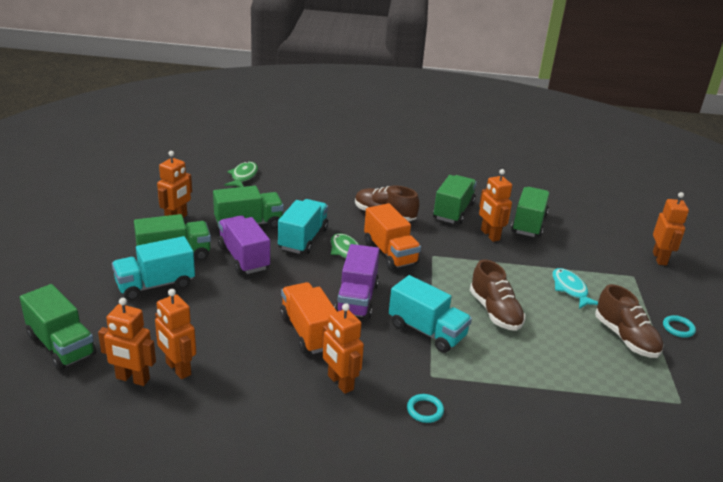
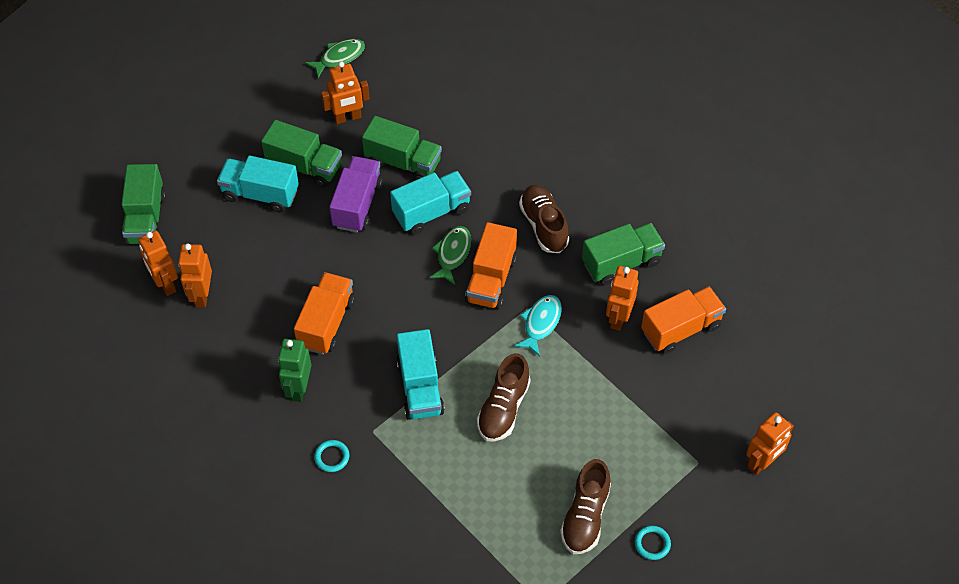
camera: 45 degrees right, 25 degrees up
(243, 176) = (464, 88): green fish -> green fish (339, 57)
(340, 383) = (299, 388): orange robot -> green robot
(356, 299) = (401, 314): purple truck -> none
(528, 224) = (681, 329): green truck -> orange truck
(570, 289) = (609, 433): turquoise fish -> turquoise fish (540, 323)

